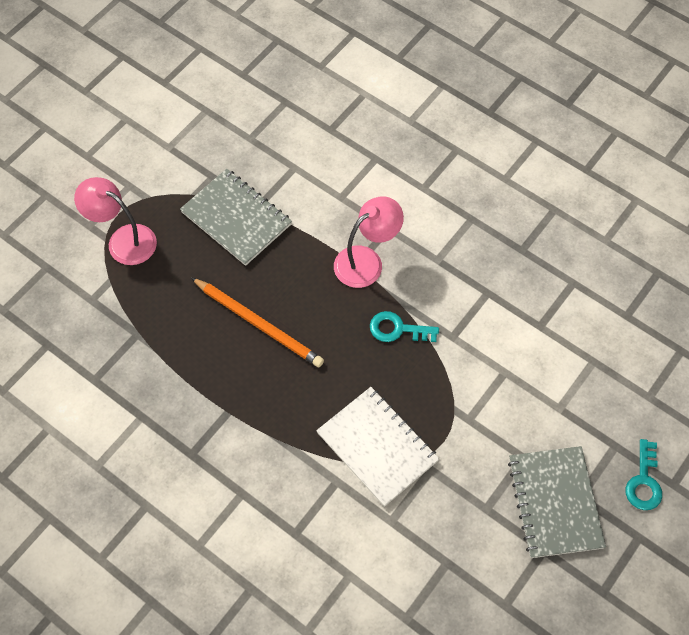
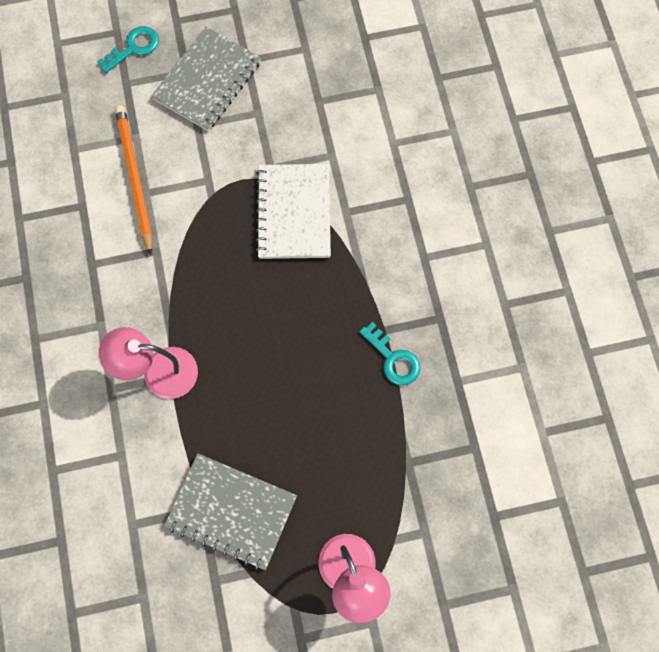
camera: 140 degrees left, 10 degrees up
(236, 218) = (231, 511): grey notebook -> grey notebook turned 60 degrees counterclockwise
(258, 324) = (298, 387): orange pencil -> orange pencil (135, 178)
(397, 329) = (191, 291): turquoise key -> turquoise key (393, 359)

